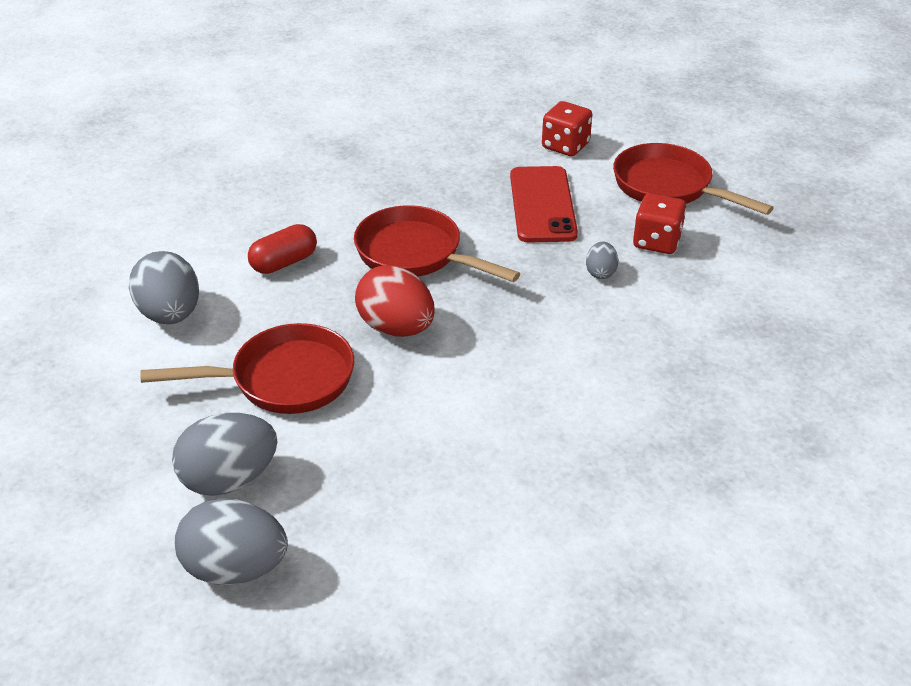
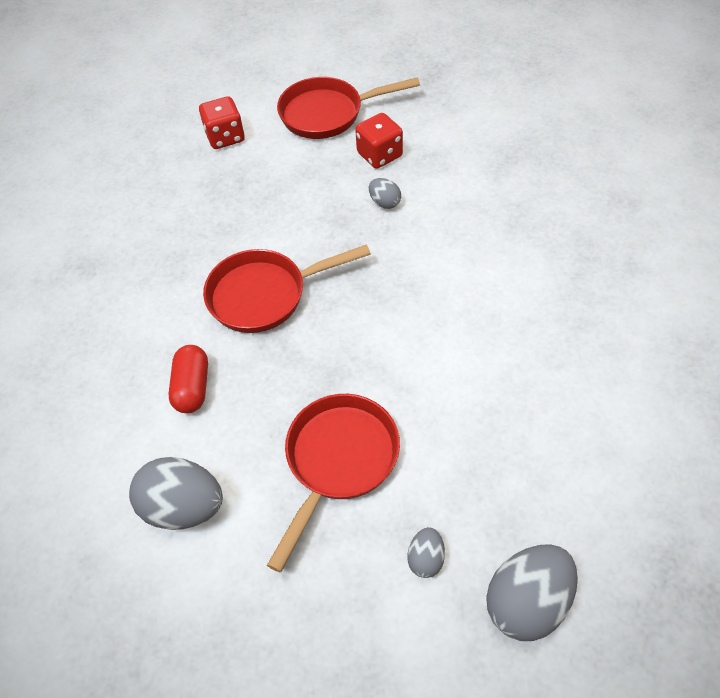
camera: 50 degrees left, 15 degrees up
(229, 479) = (426, 559): grey egg -> grey egg, size x0.50
(396, 328) = (341, 354): red egg -> none
(542, 205) = (280, 189): red phone -> none

